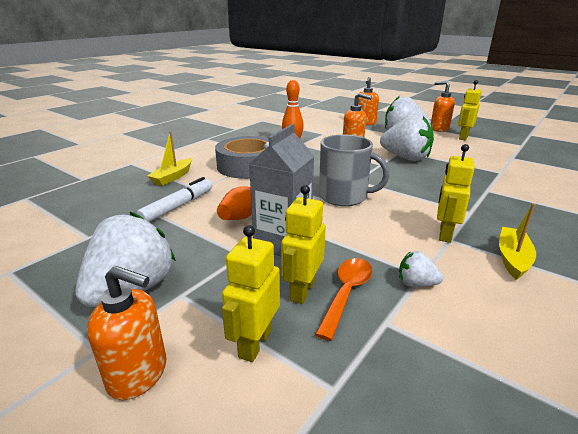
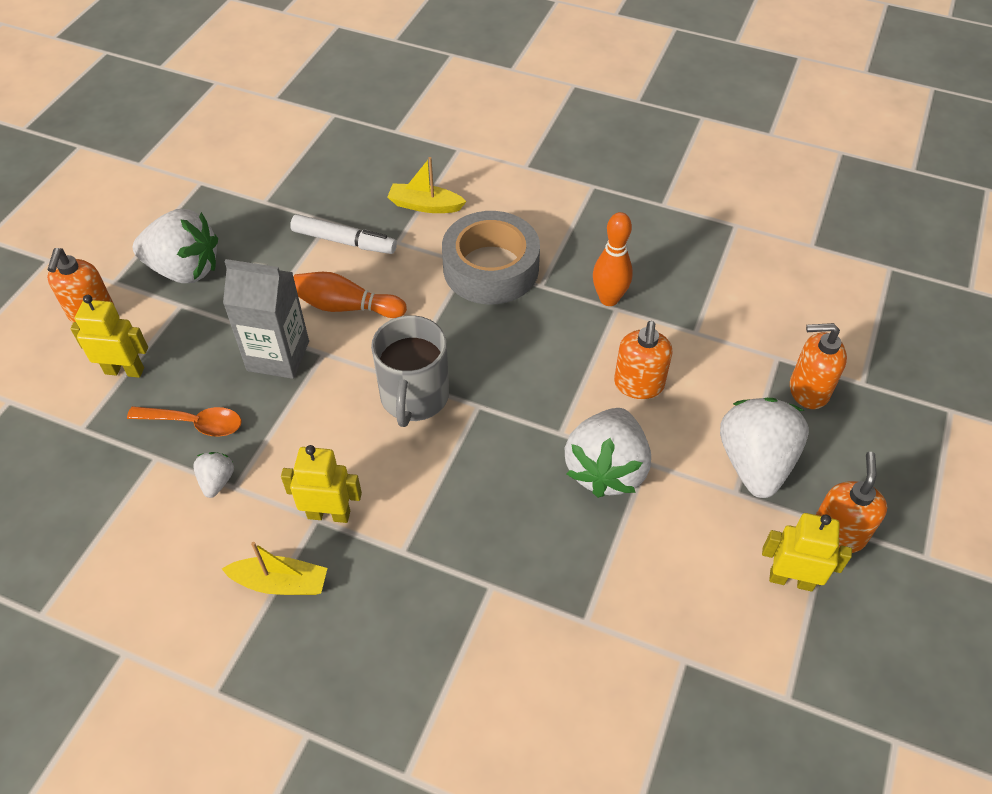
camera: 75 degrees right, 25 degrees up
(302, 290) = (195, 388): yellow robot -> none

